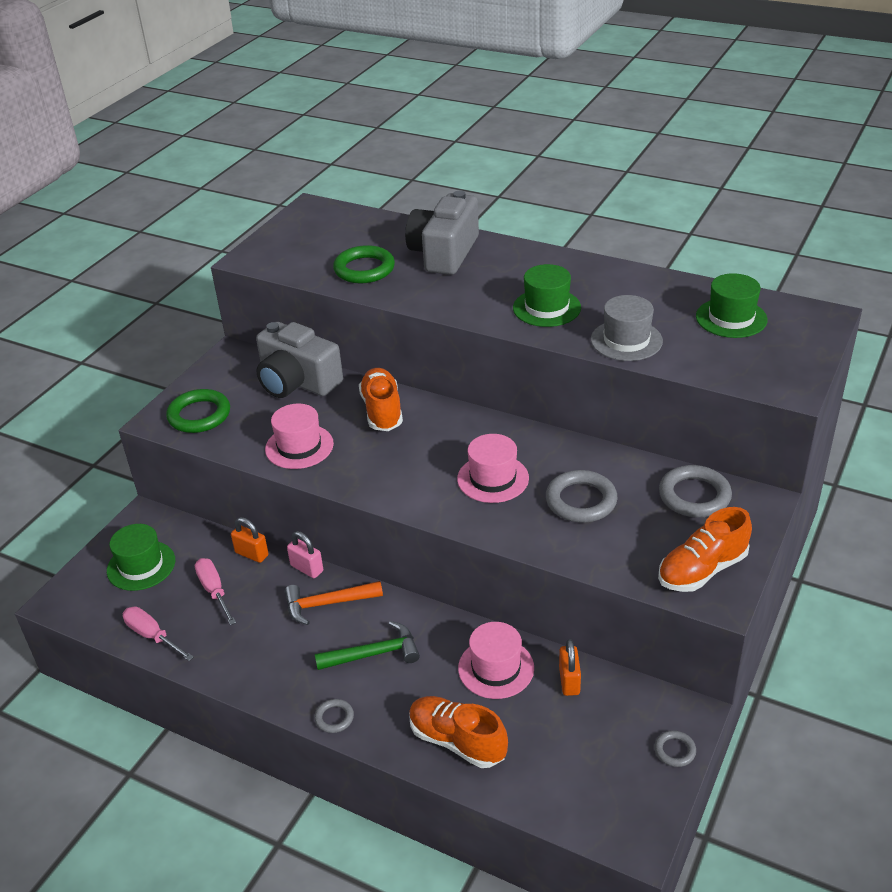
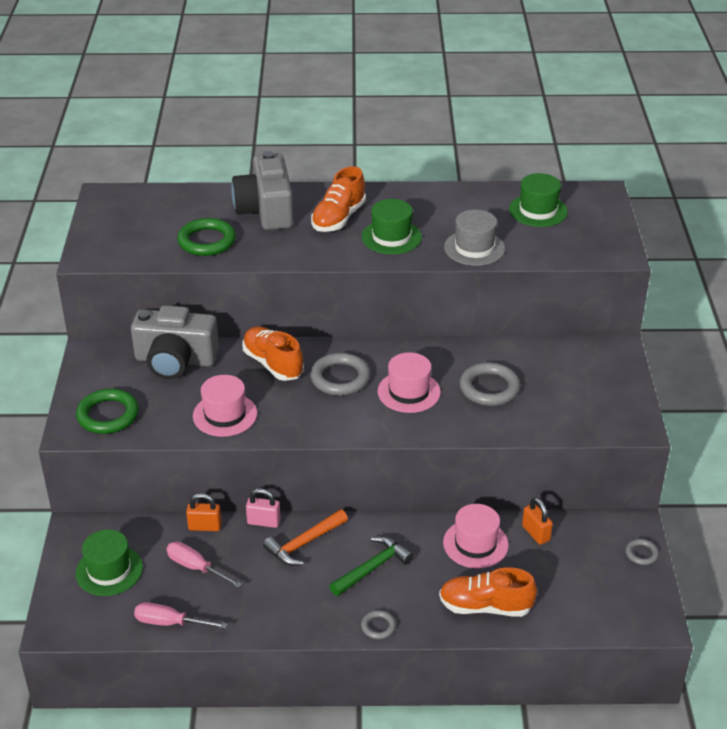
camera: 30 degrees left, 0 degrees up
(694, 496) = (568, 359): grey ring -> grey ring (340, 378)
(702, 570) = (611, 411): orange shoe -> orange shoe (338, 218)

